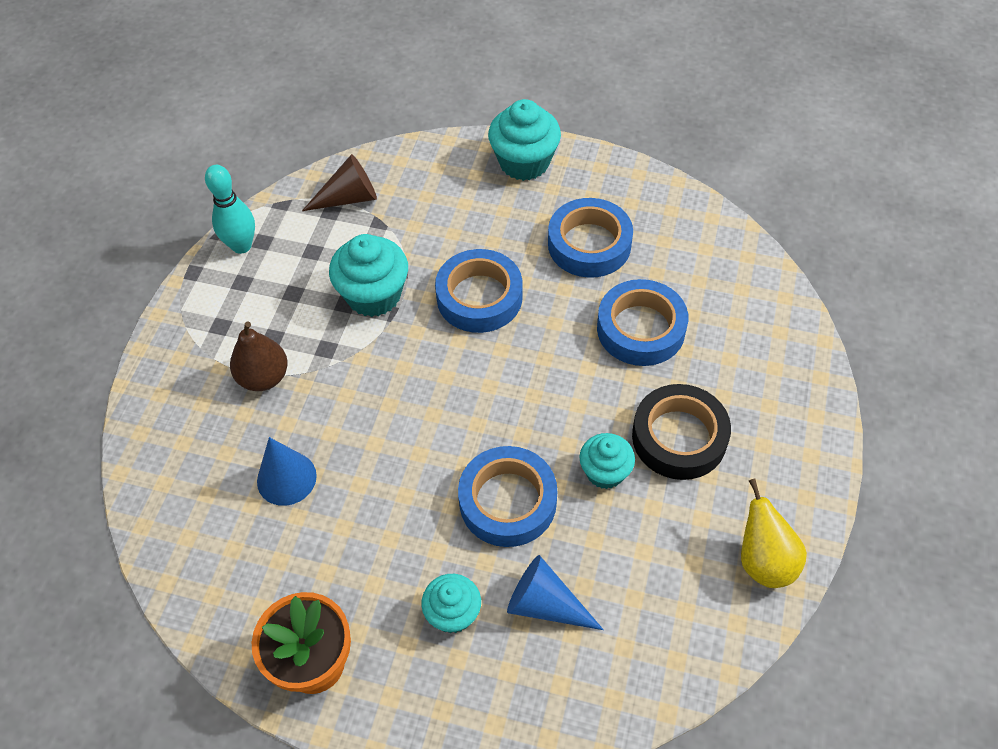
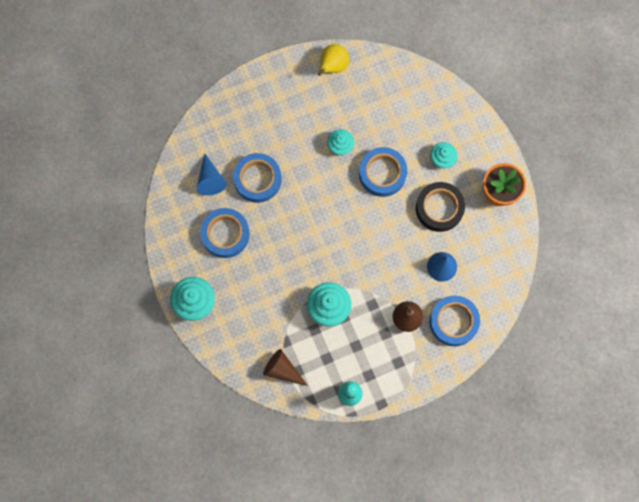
camera: 130 degrees left, 20 degrees up
(479, 297) = (293, 260): blue tape -> blue tape (453, 321)
(545, 604) = (412, 130): blue cone -> blue cone (210, 179)
(679, 437) = (301, 129): black tape -> black tape (439, 208)

